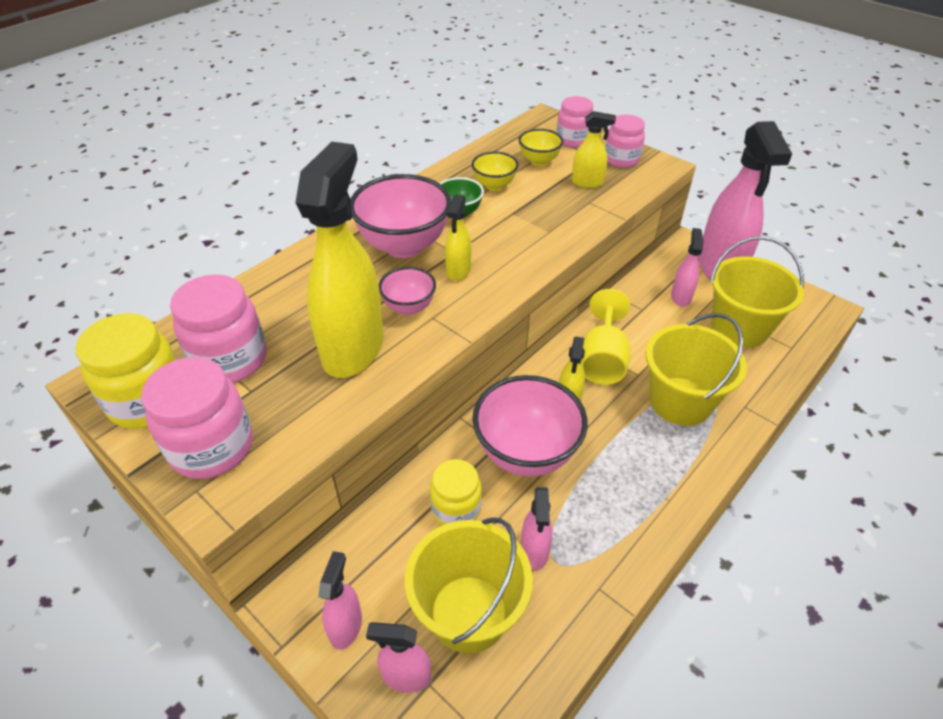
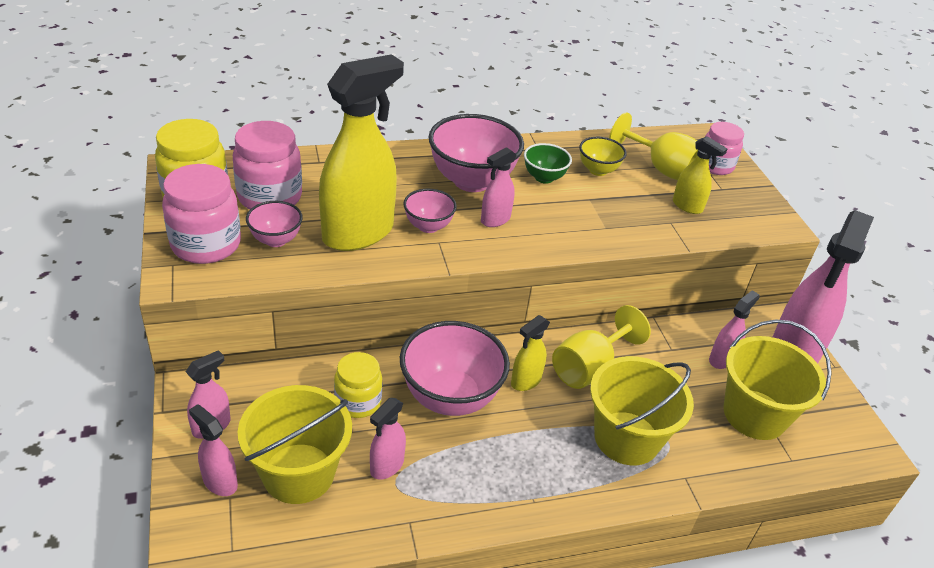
camera: 30 degrees right, 5 degrees down
(280, 400) = (276, 240): none -> pink bowl
(458, 271) = (495, 219): yellow spray bottle -> pink spray bottle
(539, 161) = (661, 169): yellow bowl -> yellow goblet
(621, 160) = (744, 202): pink jar -> none

